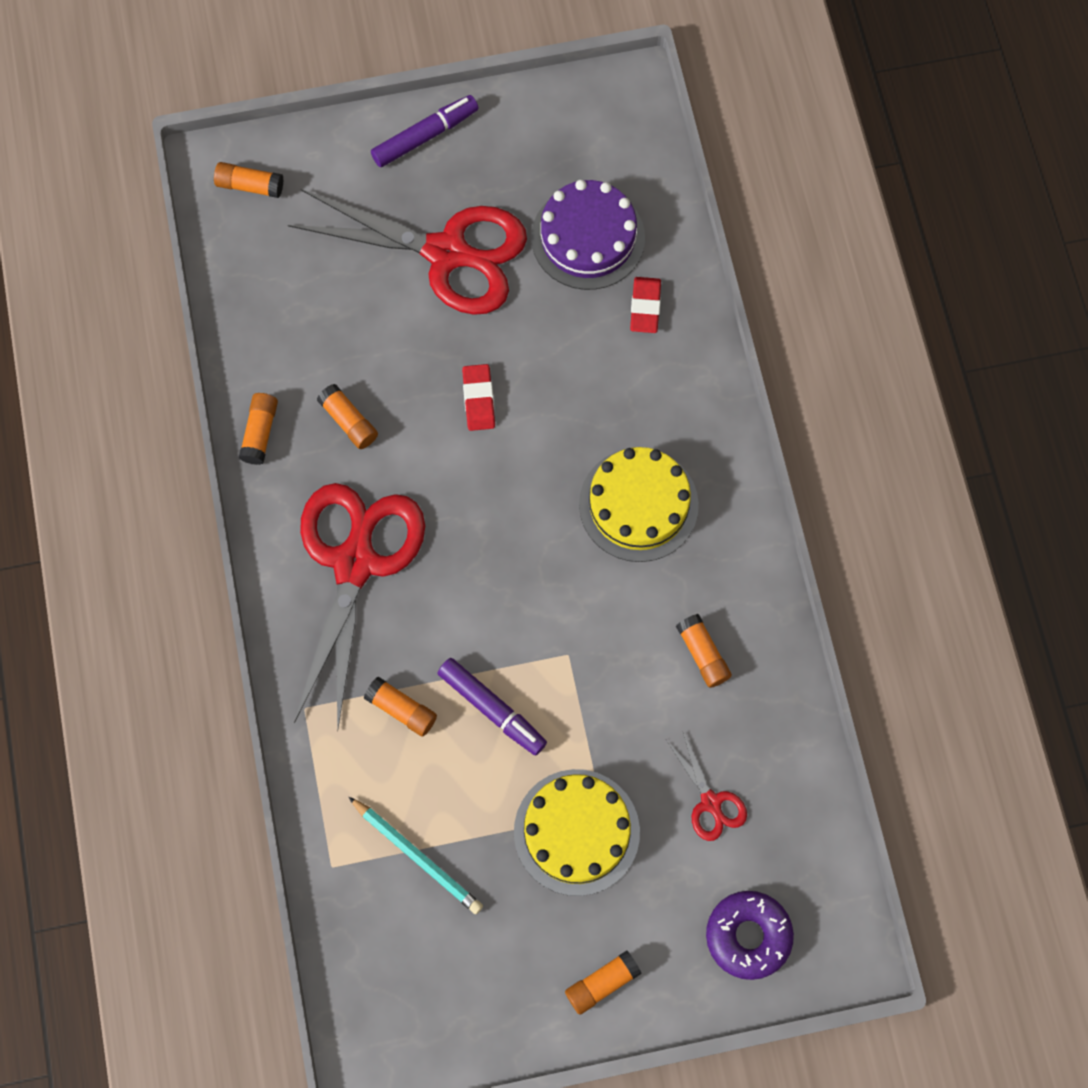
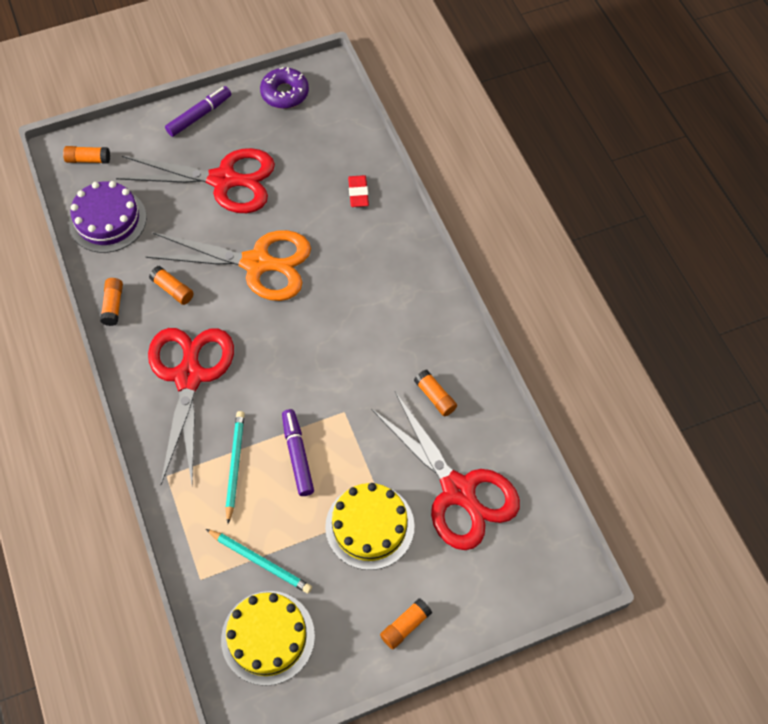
camera: 10 degrees left, 10 degrees down
(402, 709) = (235, 465): orange glue stick -> turquoise pencil
(479, 399) = (258, 263): red eraser -> orange scissors
(492, 709) = (297, 455): purple marker -> purple marker turned 135 degrees counterclockwise
(588, 237) = (314, 158): purple cake -> purple cake (107, 220)
(638, 504) = (375, 311): yellow cake -> yellow cake (268, 637)
(711, 803) = (459, 491): red scissors -> red scissors, size x2.31
(748, 936) = (501, 575): purple donut -> purple donut (285, 93)

